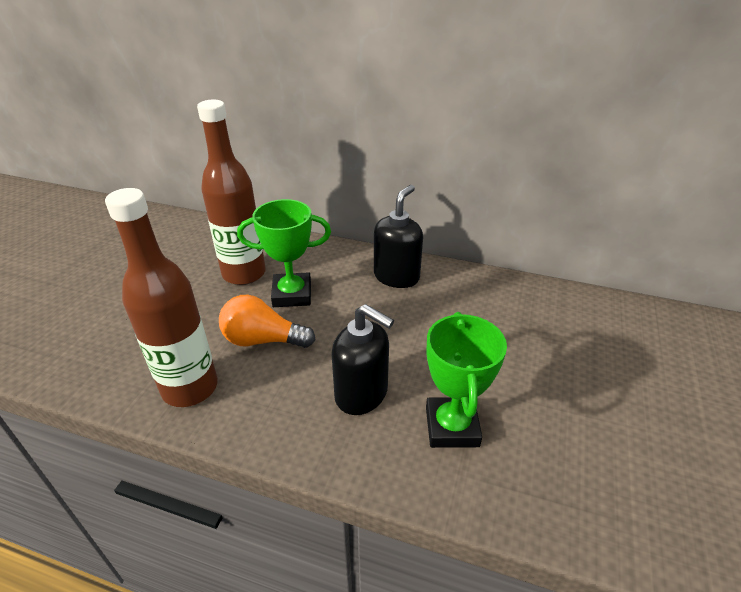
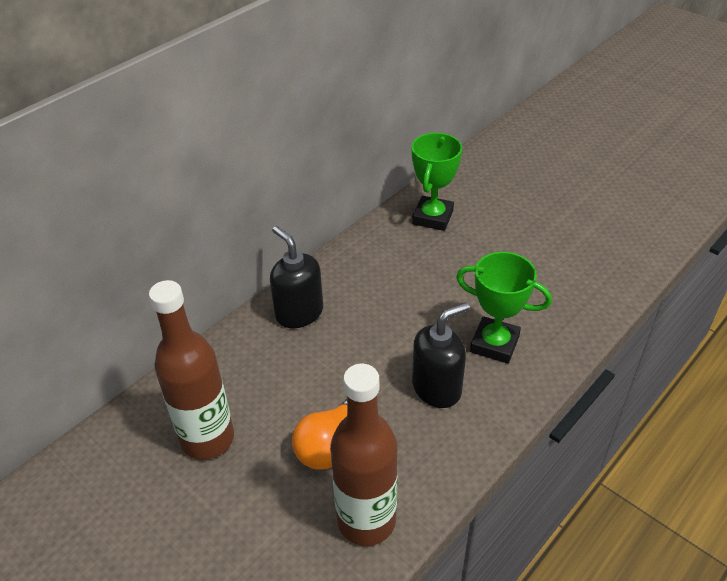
camera: 65 degrees left, 5 degrees up
(292, 294) = (273, 403): green trophy -> green trophy (433, 217)

